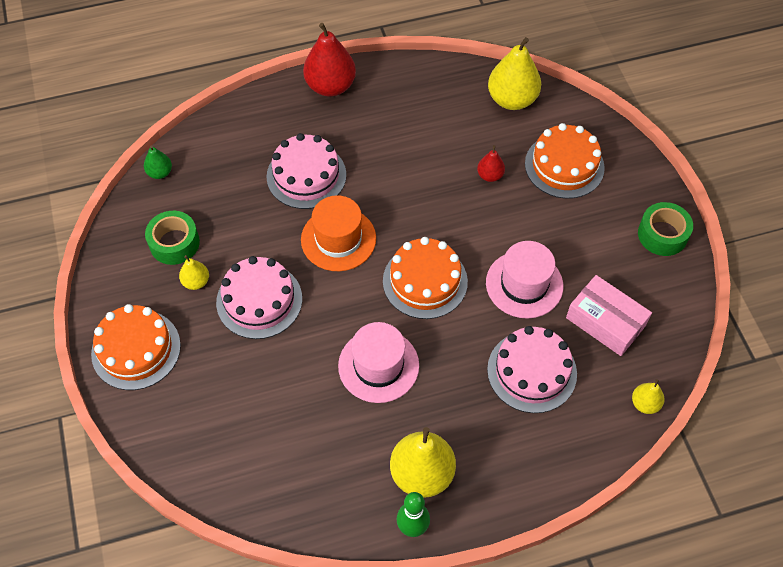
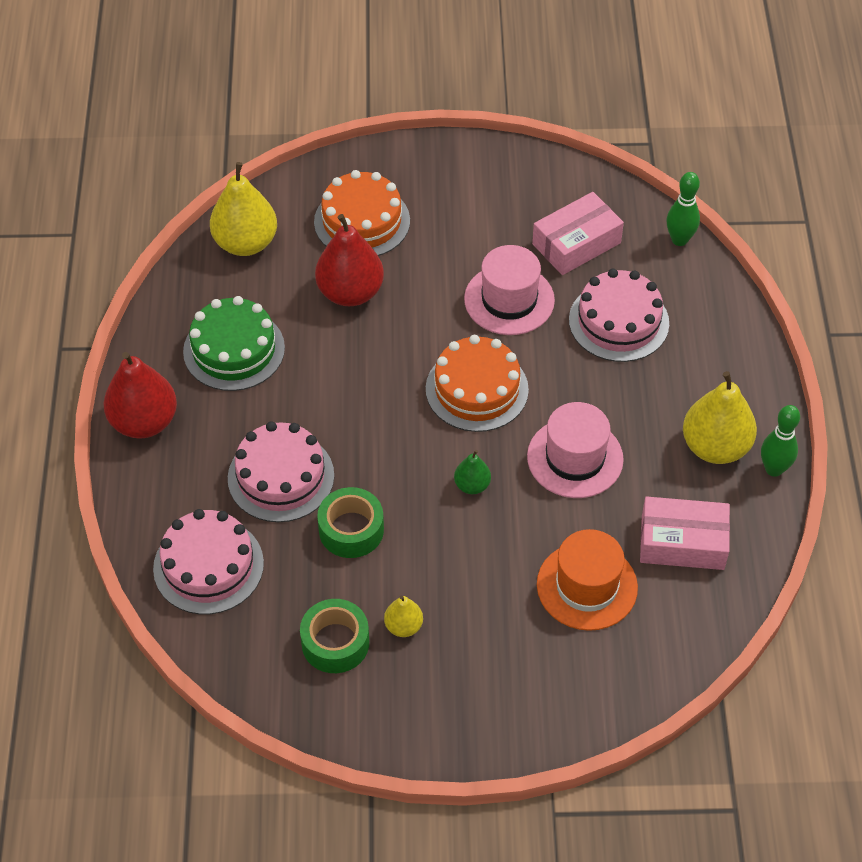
camera: 75 degrees left, 5 degrees down
(136, 349) = (483, 708): orange cake -> none
(160, 173) = (212, 644): green pear -> green pear (472, 485)
(259, 300) = (452, 561): pink cake -> pink cake (208, 566)
(316, 464) = (682, 542): none -> pink box
(338, 239) = (389, 462): orange hat -> orange hat (587, 586)
(410, 119) = (234, 350): none -> green cake
(490, 175) = (350, 292): red pear -> red pear, size x1.99
(645, 404) = (679, 240): yellow pear -> green bowling pin
(662, 234) = (484, 165): green tape -> green tape (351, 530)

